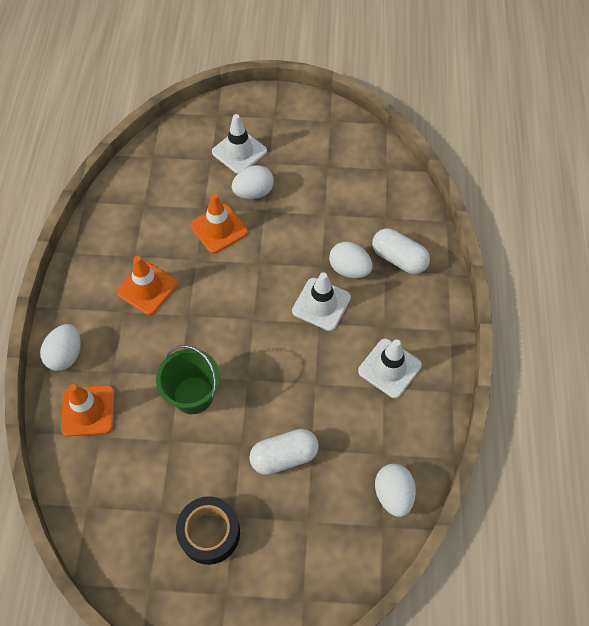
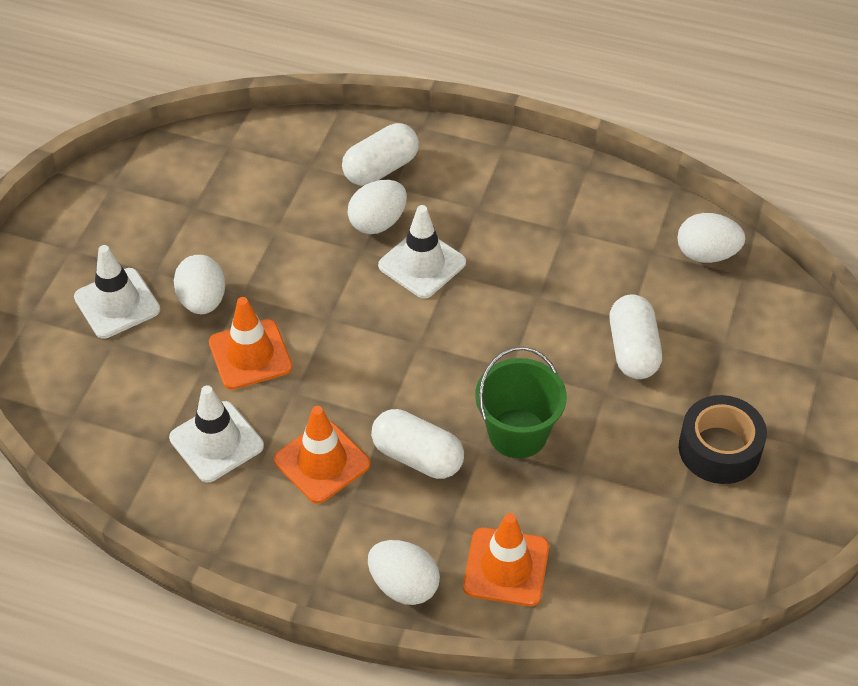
camera: 75 degrees left, 10 degrees down
(162, 340) = (417, 457): none -> white capsule
(389, 368) = (539, 217): white traffic cone -> white traffic cone (216, 442)

